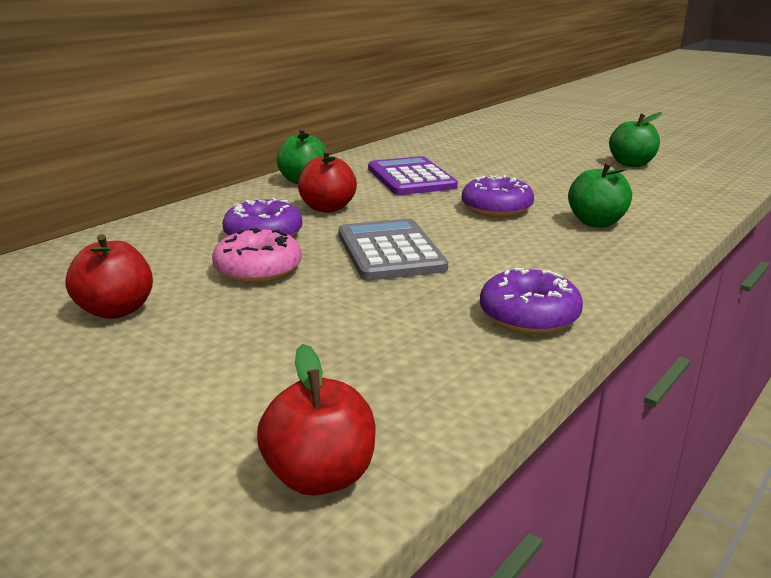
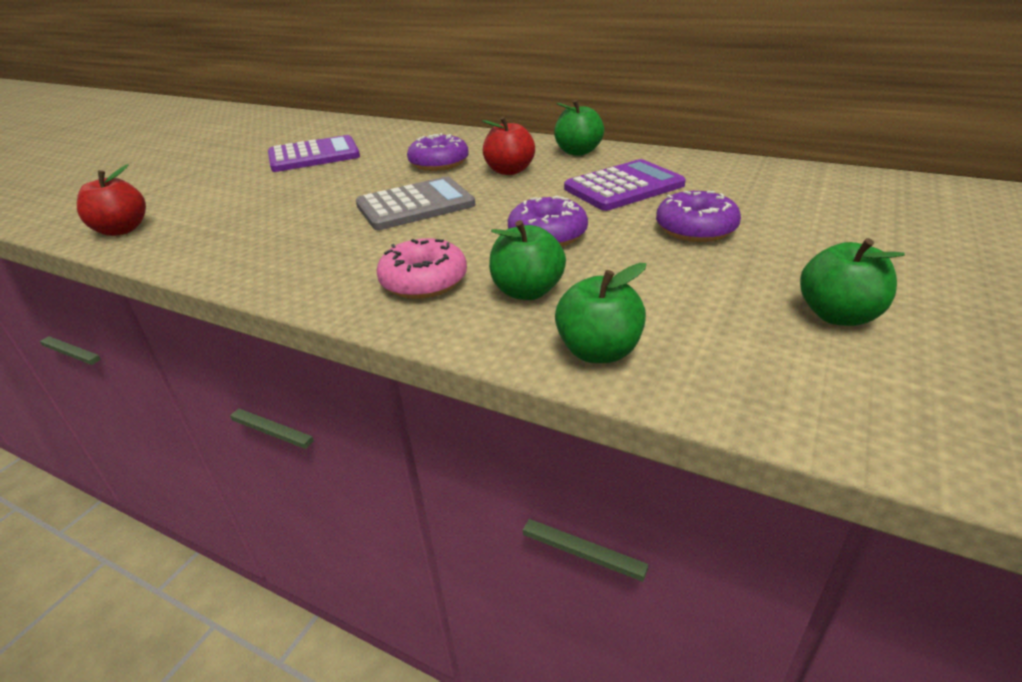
camera: 80 degrees right, 10 degrees up
(116, 310) = (314, 155): red apple -> purple calculator
(258, 270) = (373, 174): pink donut -> pink donut (424, 281)
(529, 316) = (286, 268): purple donut -> purple donut (696, 229)
(678, 213) = (598, 351): none -> green apple

